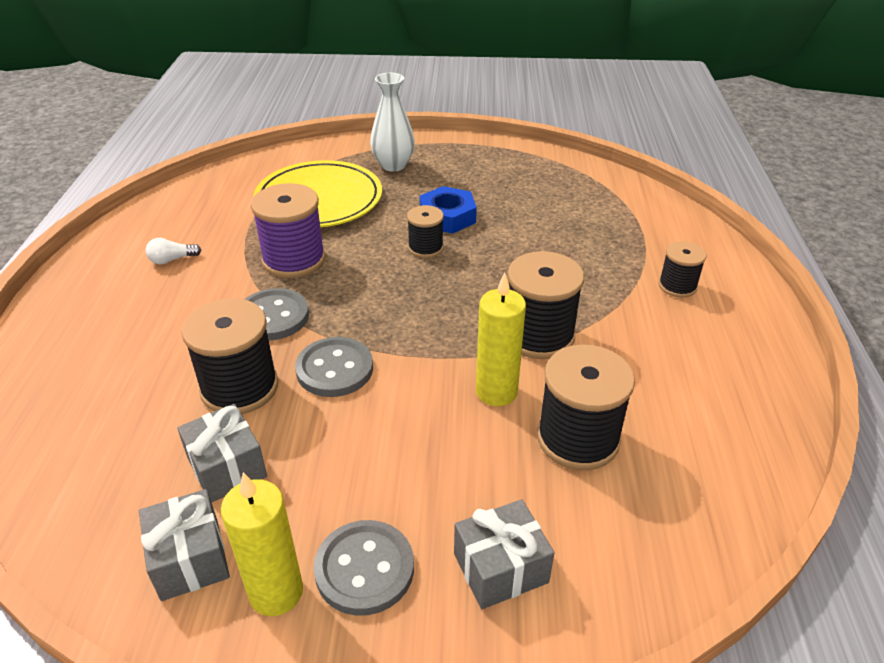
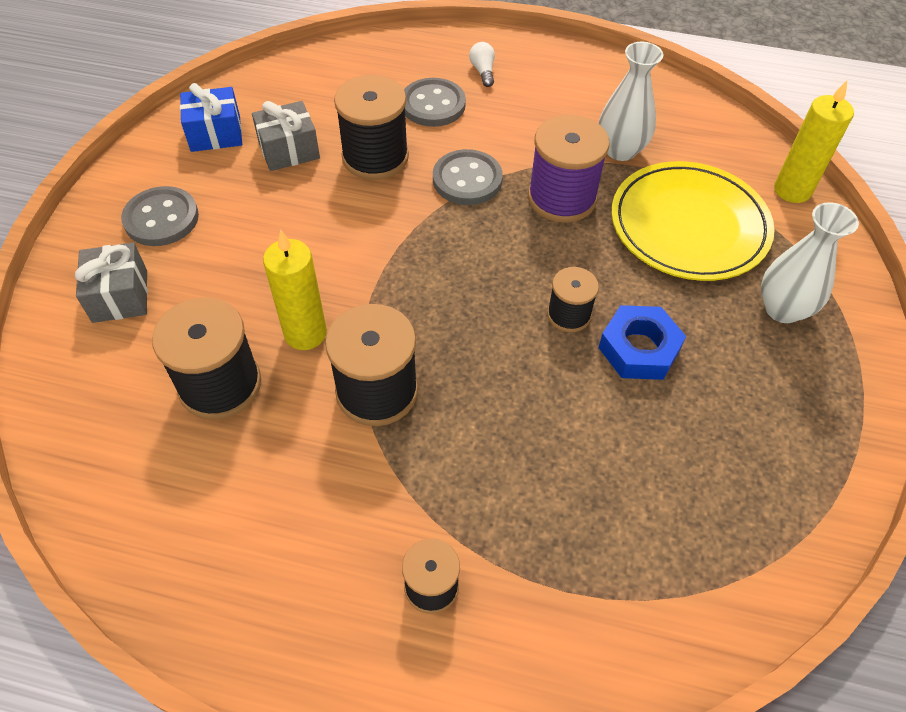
camera: 100 degrees right, 15 degrees up
(172, 260) = (576, 112): white light bulb -> white light bulb (483, 71)
(190, 559) = (215, 134): grey gift -> blue gift
(229, 233) = (620, 150): none -> white vase
(276, 592) = (168, 173): yellow candle -> yellow candle (792, 190)
(334, 369) = (378, 218): grey button -> grey button (433, 105)

